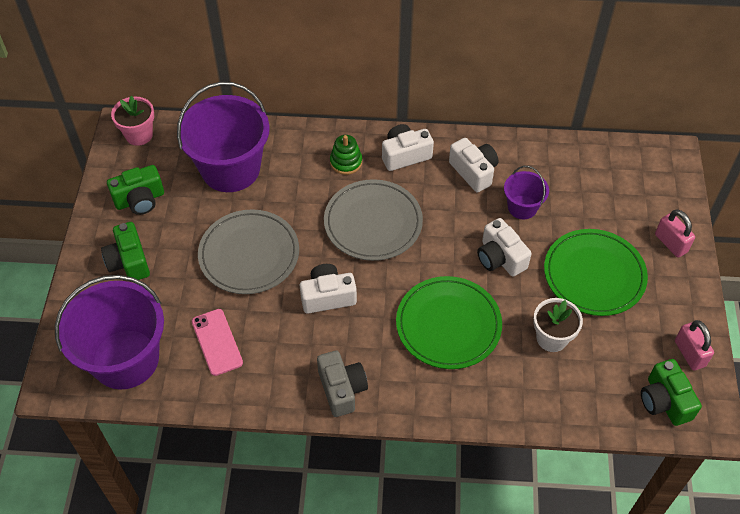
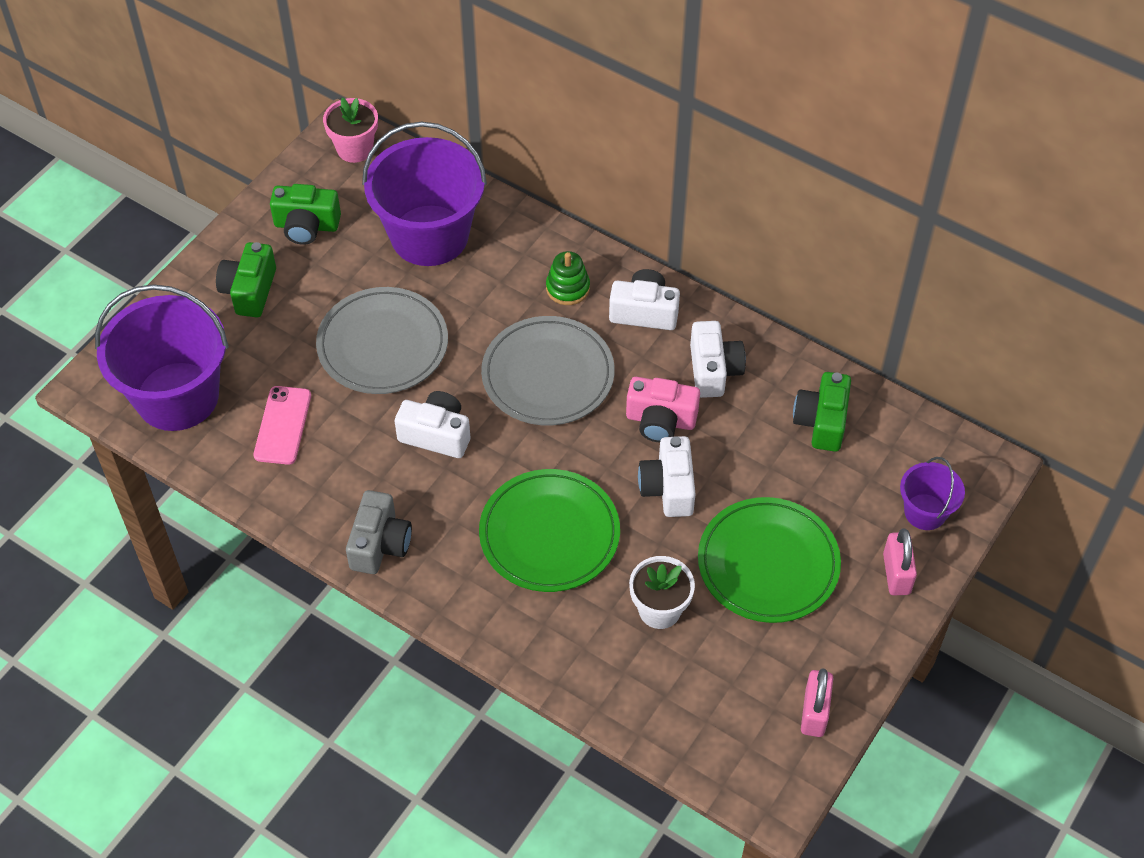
camera: 30 degrees right, 0 degrees up
(464, 218) = (660, 420): none -> pink camera
(522, 207) = (741, 441): purple bucket -> purple bucket (925, 512)
(664, 401) = (739, 749): green camera -> green camera (821, 422)

